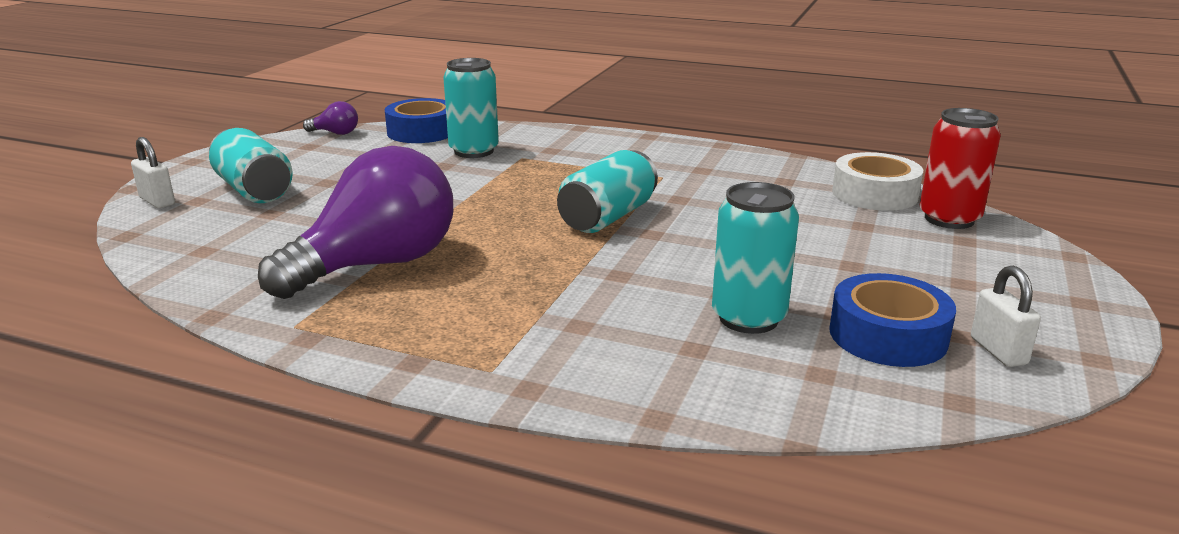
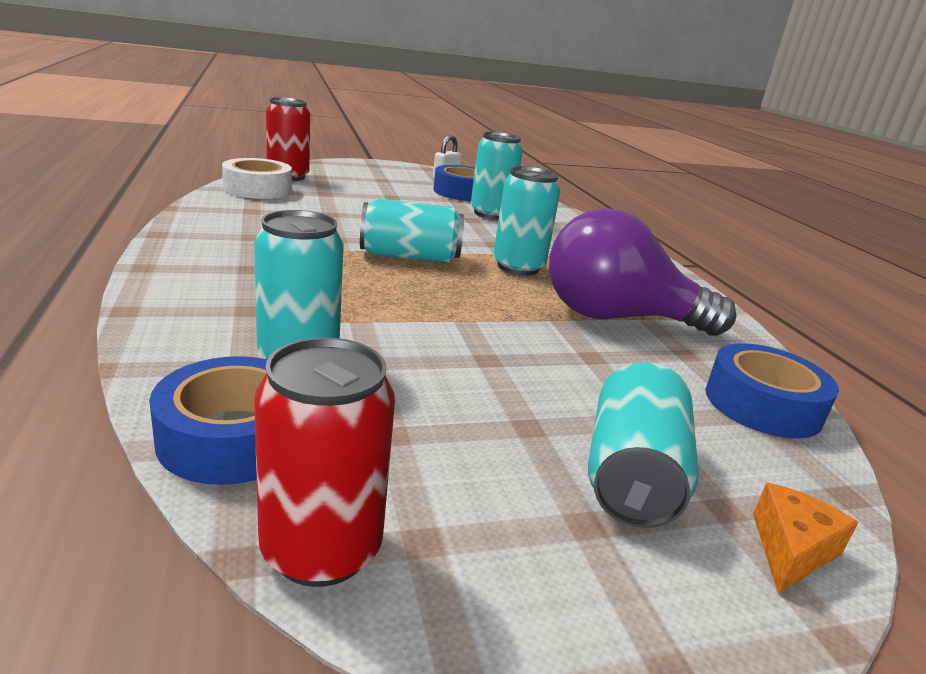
camera: 130 degrees left, 0 degrees up
(157, 201) = (791, 550): white padlock -> orange cheese
(200, 259) = (762, 405): none -> blue tape
(335, 133) = (321, 549): purple light bulb -> red can
(535, 262) = (518, 267): none -> turquoise can

